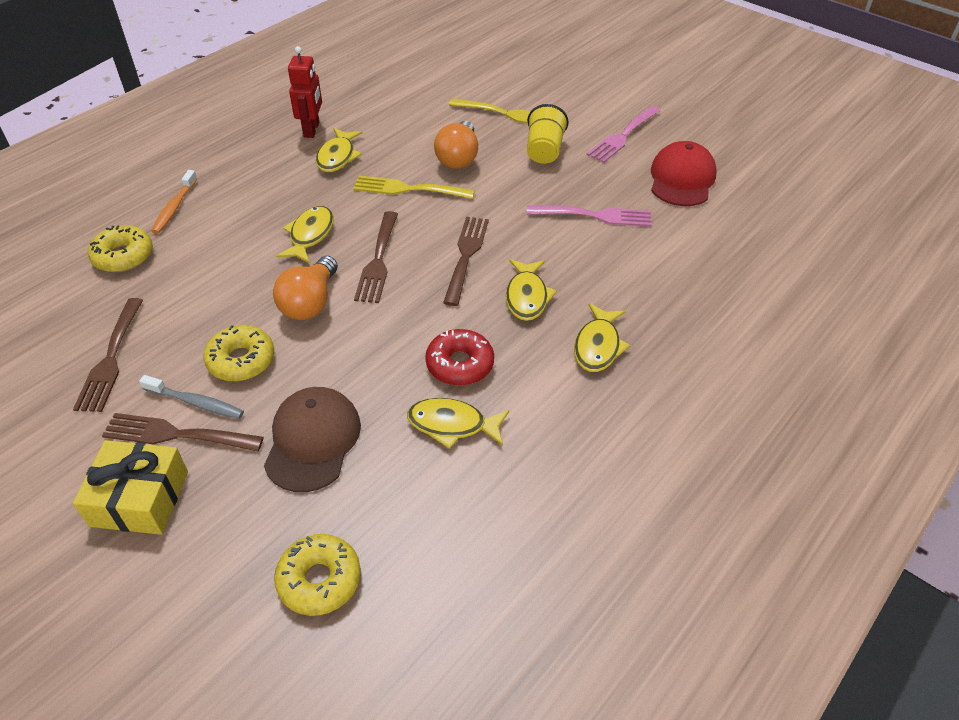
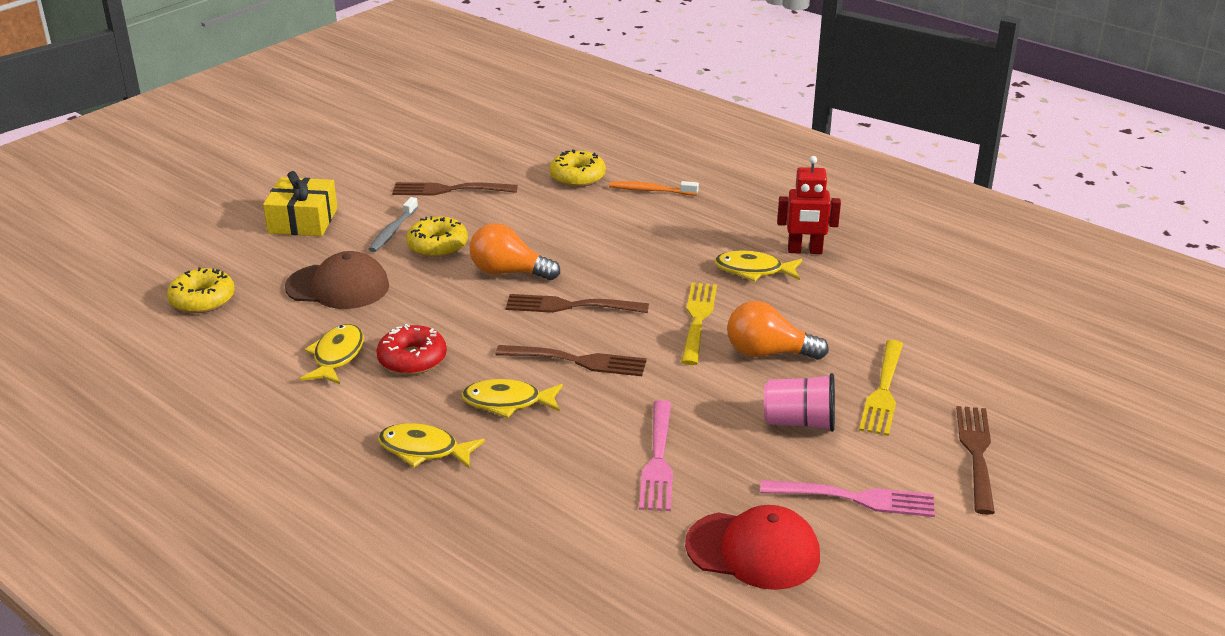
camera: 90 degrees right, 15 degrees down
(176, 434) = (361, 227): brown fork -> brown fork (976, 454)
(310, 235) = (611, 264): yellow fish -> none
(544, 151) = (799, 422): yellow cup -> pink cup
(623, 136) = (855, 498): pink fork -> pink fork turned 150 degrees clockwise

